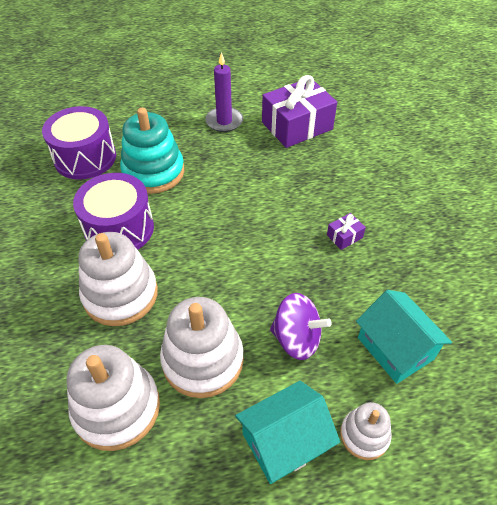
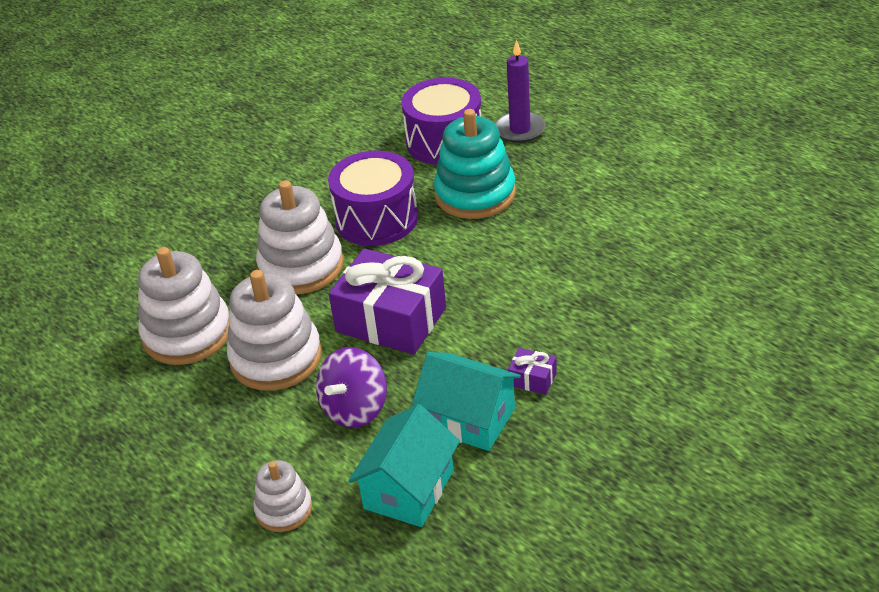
camera: 60 degrees right, 10 degrees down
(224, 121) = (614, 195): purple candle -> purple candle (520, 130)
(284, 442) = (234, 456): turquoise house -> turquoise house (469, 419)
(296, 339) = (355, 409): purple spinning top -> purple spinning top turned 45 degrees clockwise
(297, 126) = (679, 252): purple gift -> purple gift (391, 320)

